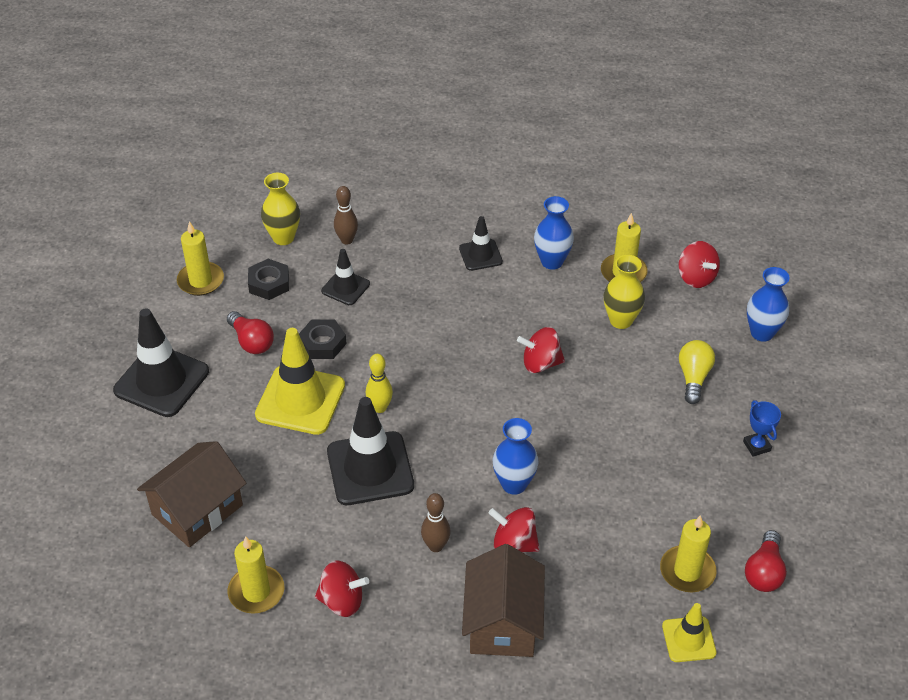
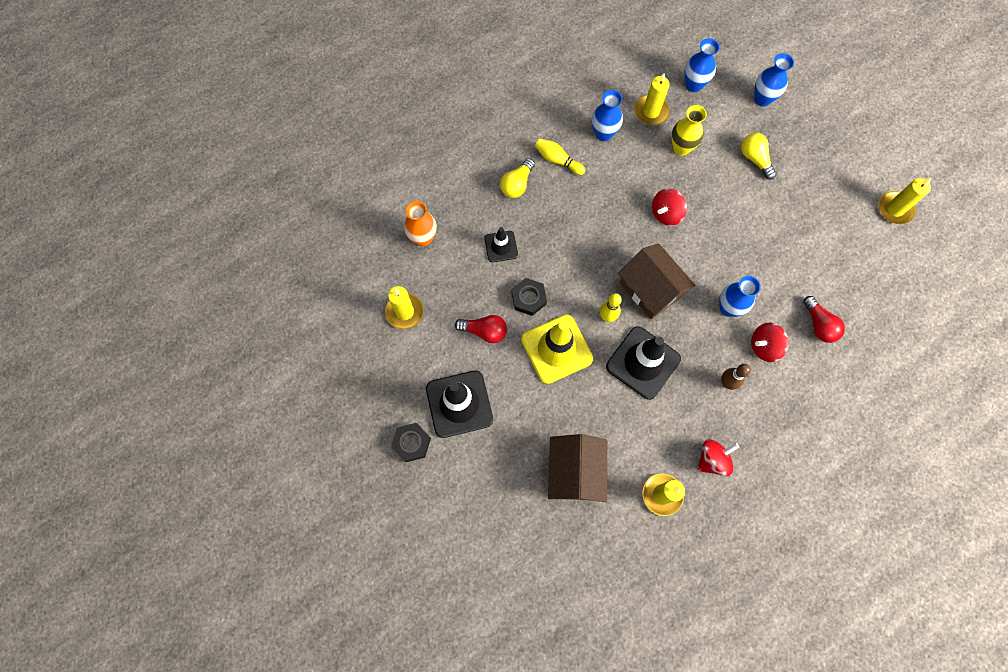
camera: 40 degrees left, 25 degrees up
(269, 283) = (450, 280): black nut -> black nut (411, 443)
(283, 237) = (423, 238): yellow vase -> orange vase
(347, 240) = (465, 210): brown bowling pin -> none
(418, 250) = (517, 184): none -> yellow light bulb
(480, 255) = (557, 160): black traffic cone -> yellow bowling pin
(502, 622) = (804, 400): brown house -> brown house (650, 289)
(687, 571) = (862, 290): yellow candle -> yellow candle (895, 209)
(688, 639) = (899, 332): yellow traffic cone -> none
(696, 277) = (693, 85): red spinning top -> blue vase
(756, 446) = (826, 181): blue trophy -> none
(764, 572) = (897, 260): red light bulb -> red light bulb (819, 325)

